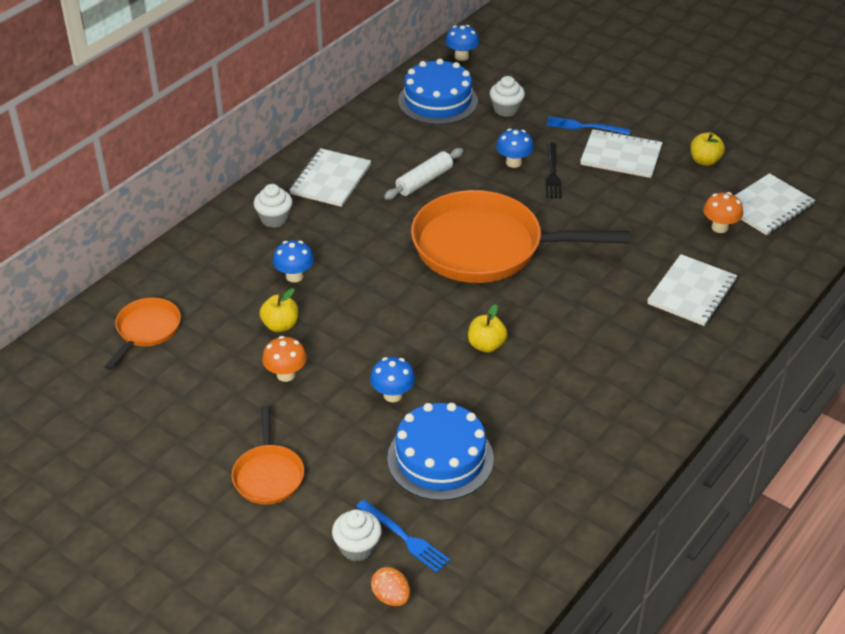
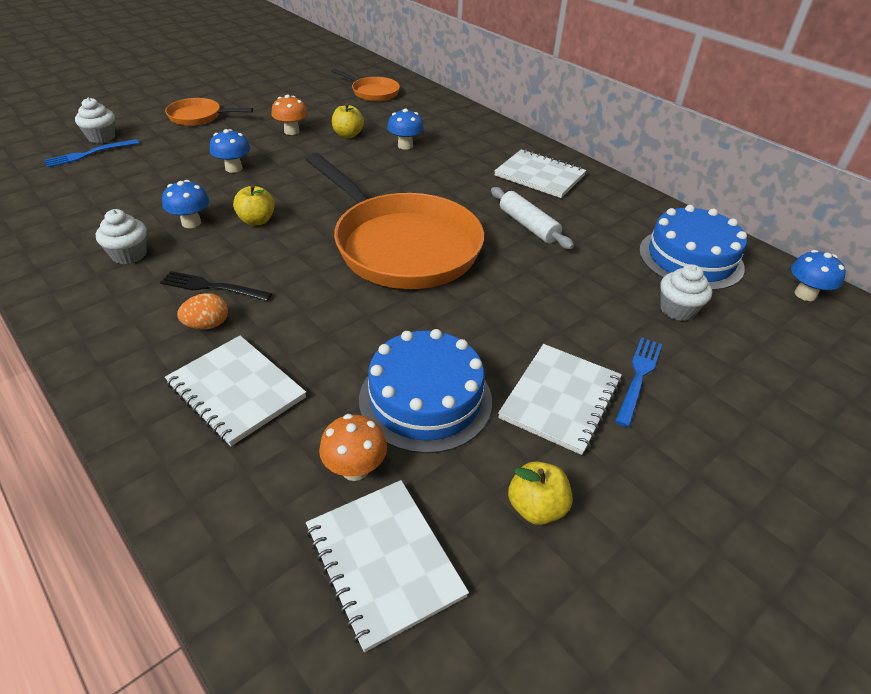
camera: 100 degrees right, 0 degrees up
(274, 219) = (486, 145): white cupcake -> white cupcake (129, 254)
(391, 597) = (46, 143): orange egg -> orange egg (207, 325)
(440, 458) = (146, 178): blue cake -> blue cake (425, 399)
(486, 247) = (401, 245): orange pan -> orange pan turned 120 degrees clockwise
(513, 162) = (555, 293): blue mushroom -> blue mushroom (191, 223)
(552, 173) = (527, 321): black fork -> black fork (212, 287)

